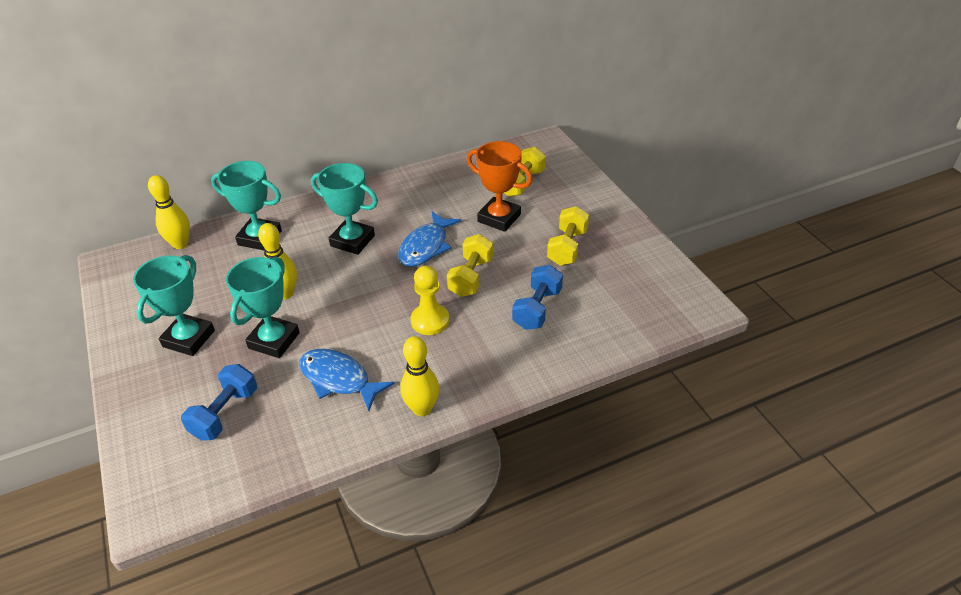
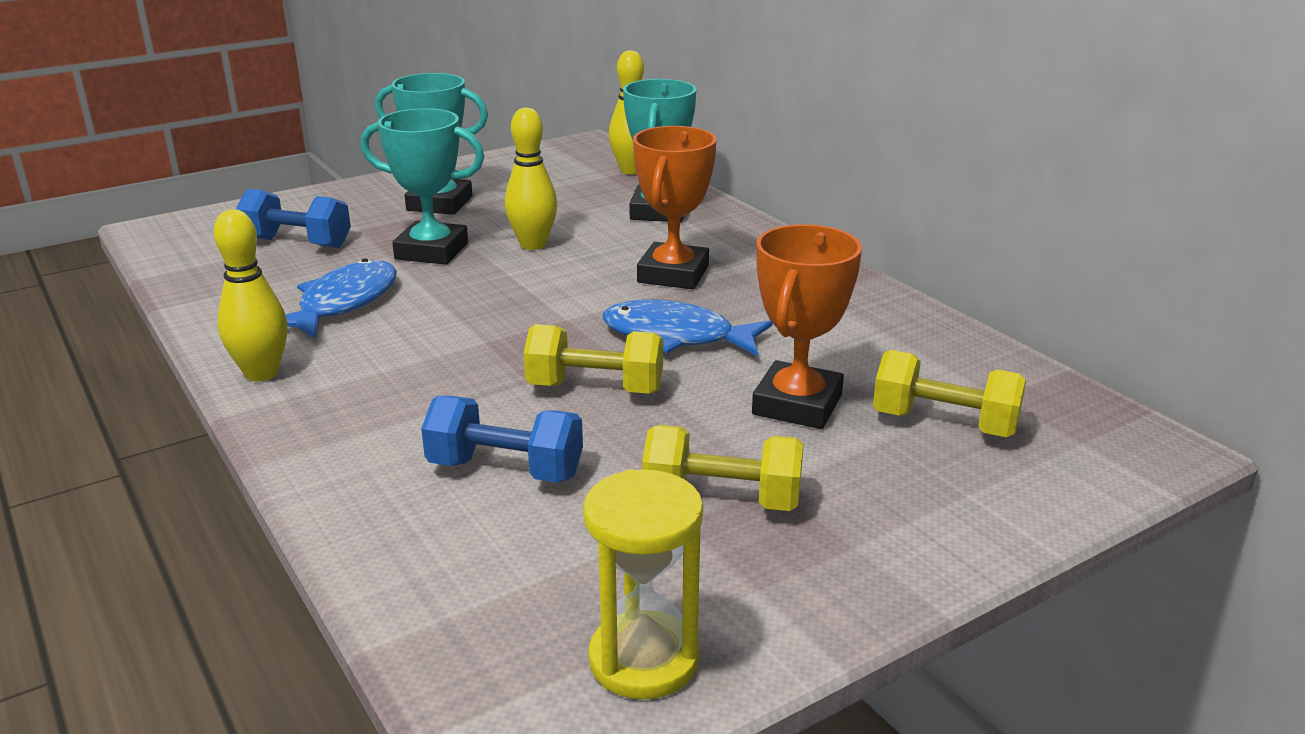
camera: 80 degrees right, 15 degrees down
(352, 241) = (673, 274): turquoise trophy -> orange trophy
(430, 321) = (471, 360): yellow pawn -> none
(660, 276) = (644, 660): none -> yellow hourglass

